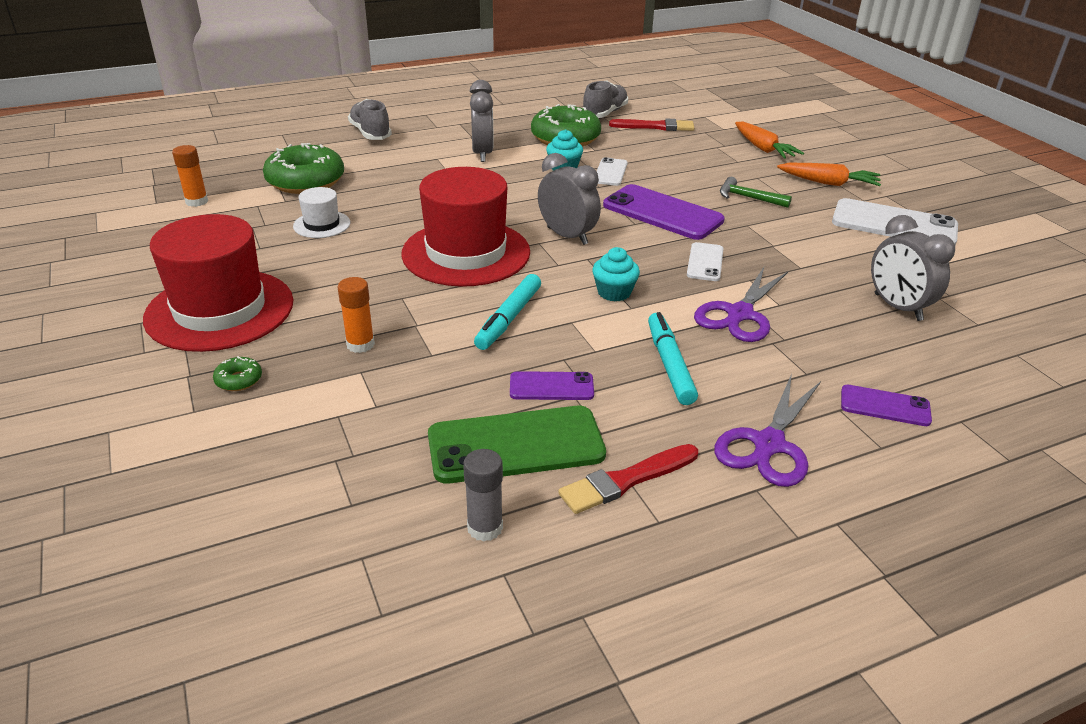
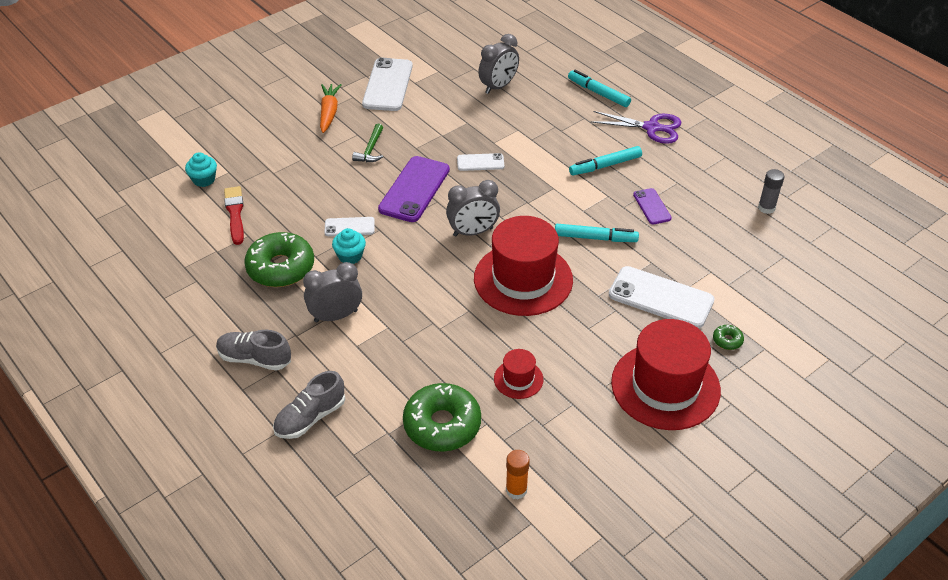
camera: 105 degrees left, 10 degrees up
(322, 224) = (518, 379): white hat -> red hat
(360, 344) = (661, 297): orange glue stick -> white phone
(516, 445) = (706, 210): green phone -> none
(567, 236) = (473, 232): grey clock -> grey clock turned 135 degrees counterclockwise
(605, 113) = (208, 252): grey shoe -> grey shoe (254, 359)
(614, 292) = (539, 197): turquoise cupcake -> turquoise cupcake (204, 179)
(626, 480) = (706, 169): red brush -> none
(739, 314) = (537, 144): purple scissors -> none
(763, 148) = (269, 147): orange carrot -> none
(885, 406) = (598, 93): purple phone -> turquoise marker

